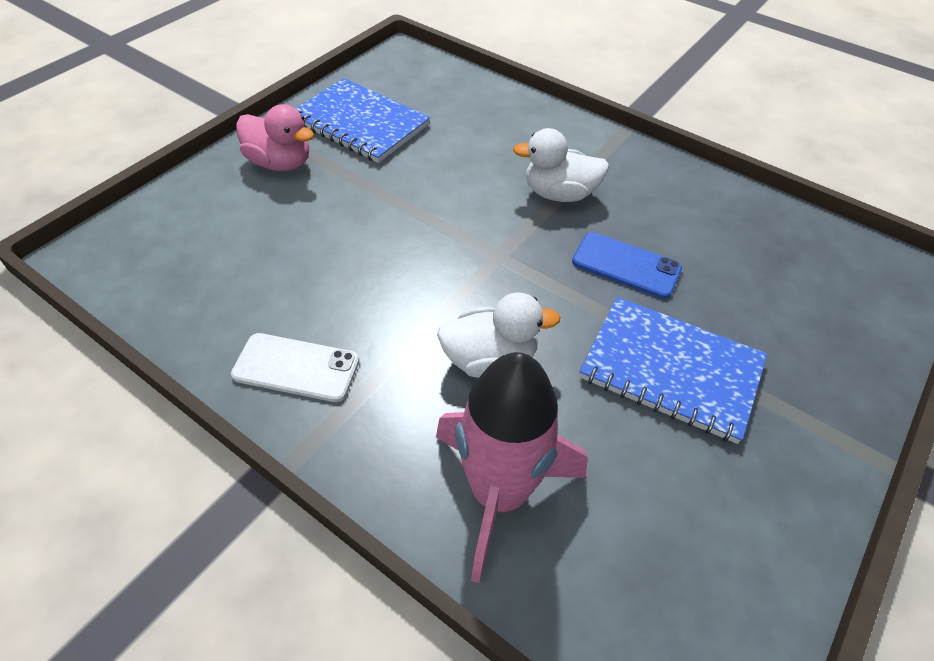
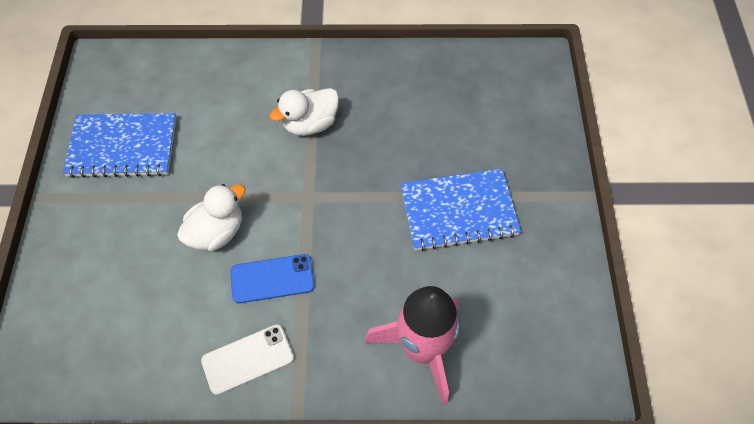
camera: 35 degrees left, 10 degrees up
(280, 163) = (94, 219): pink duck -> none
(490, 360) = (357, 273): white duck -> white duck (217, 232)
(626, 265) = (388, 154): blue phone -> blue phone (272, 279)

